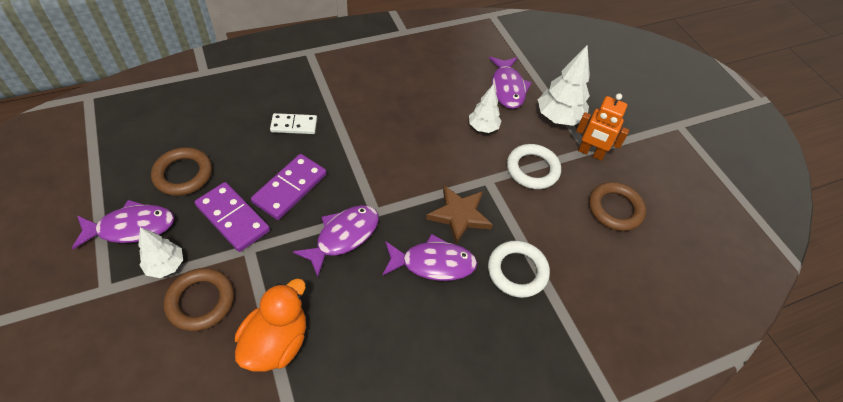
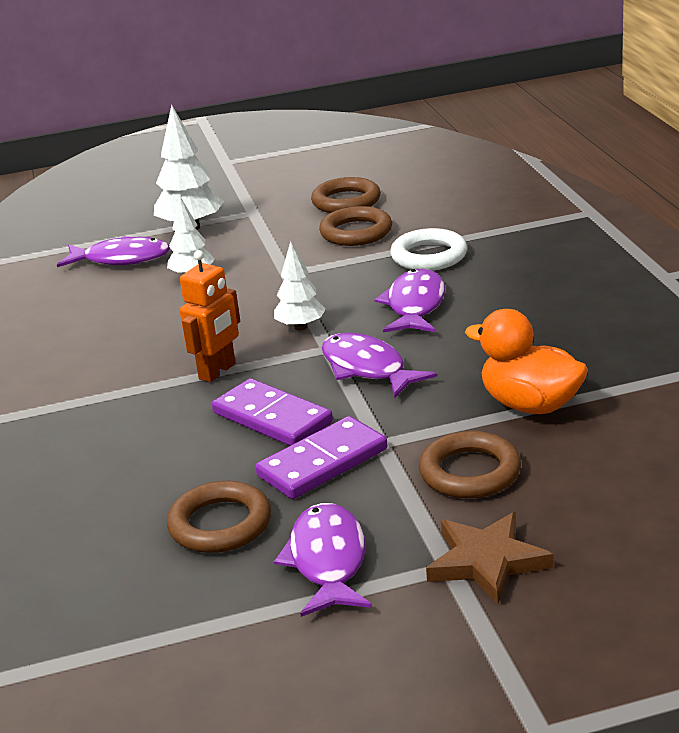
camera: 75 degrees left, 25 degrees down
(166, 265) = (406, 513): white tree -> white tree (300, 327)
(294, 125) = (138, 426): white domino -> none
(459, 215) = (342, 290): brown star -> brown star (487, 562)
(532, 169) = (276, 245): white ring -> none
(558, 219) = (356, 232): none -> brown ring
(590, 153) = (257, 211): orange robot -> orange robot (218, 371)

